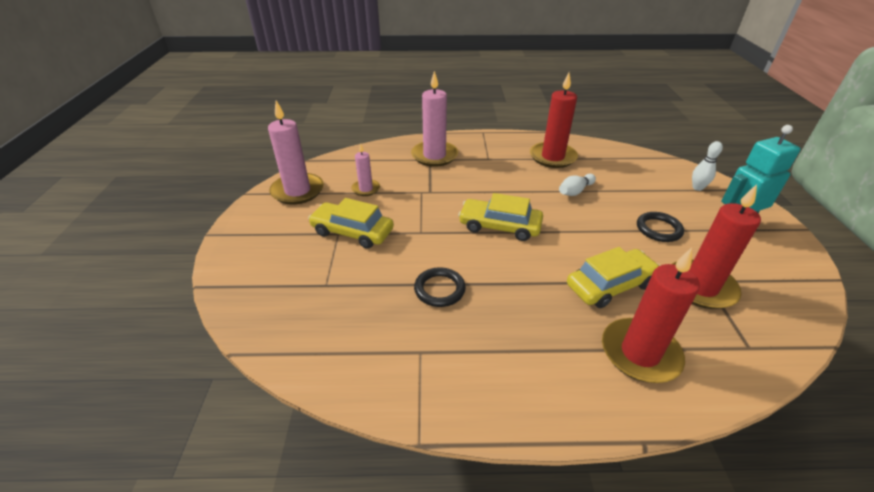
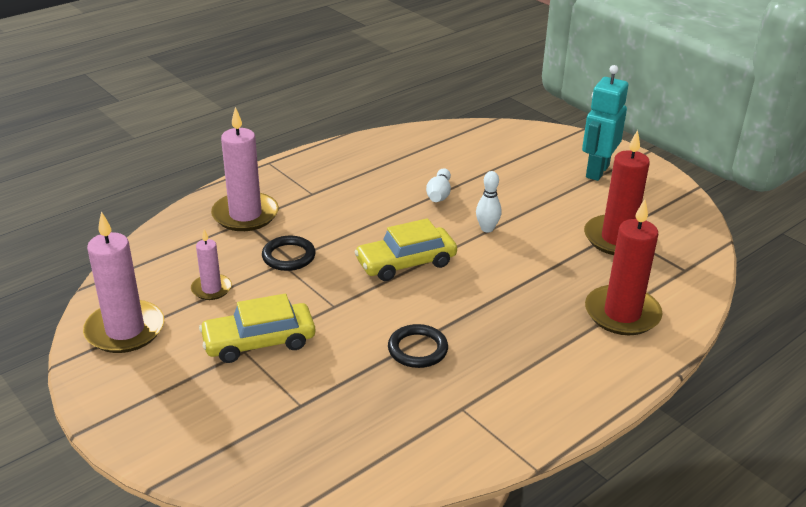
camera: 40 degrees left, 5 degrees down
(552, 157) = (379, 164): red candle -> none
(610, 285) = (553, 271): yellow car -> none
(658, 229) = (544, 201): black ring -> black ring (288, 256)
(697, 188) = (540, 145): white bowling pin -> white bowling pin (487, 229)

